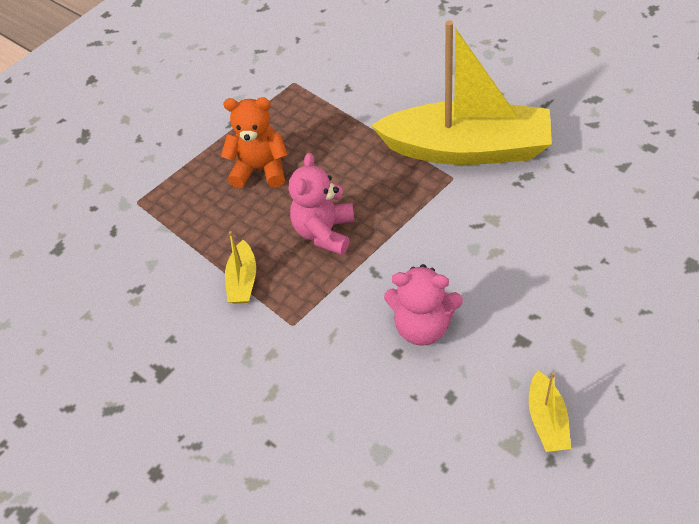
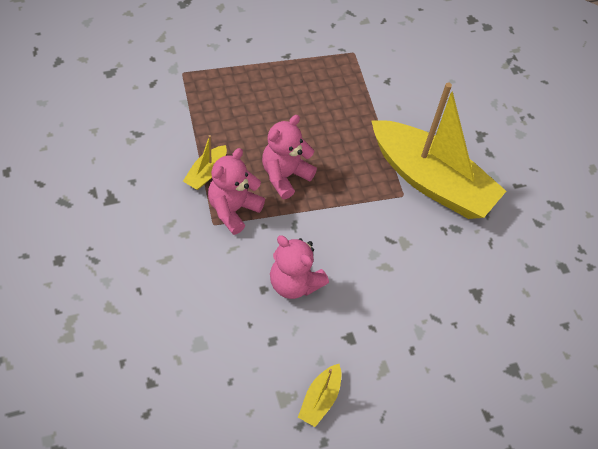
camera: 20 degrees right, 5 degrees up
(260, 169) = (279, 102): orange teddy bear -> none
(300, 297) = (233, 209): none -> pink teddy bear

